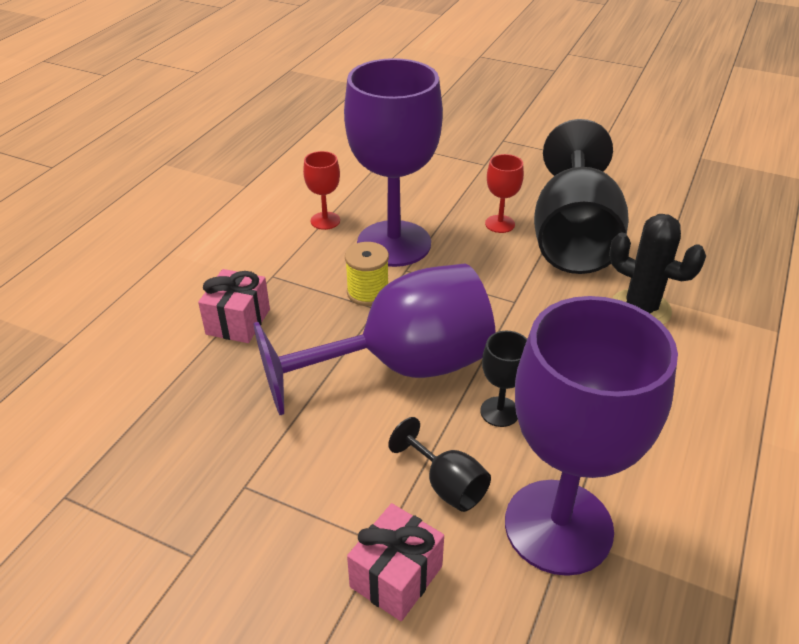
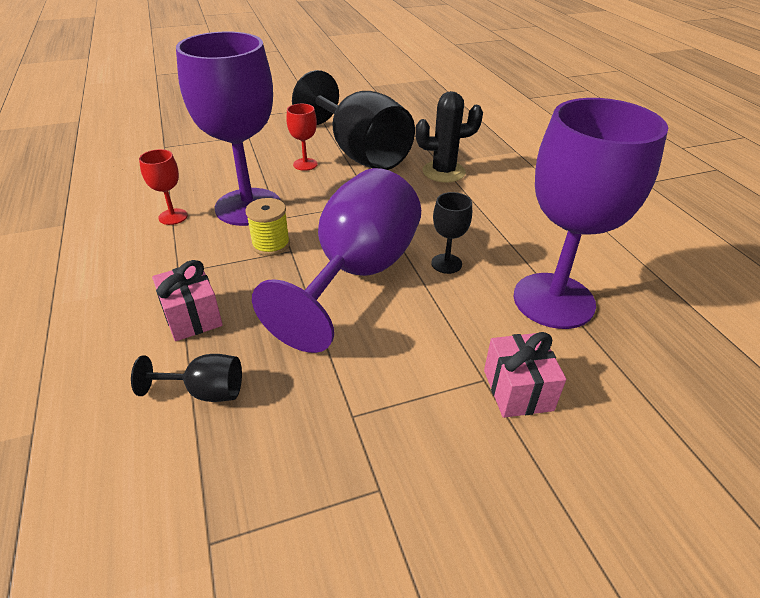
camera: 45 degrees left, 0 degrees up
(447, 485) = (473, 321): black goblet -> black goblet (205, 391)

